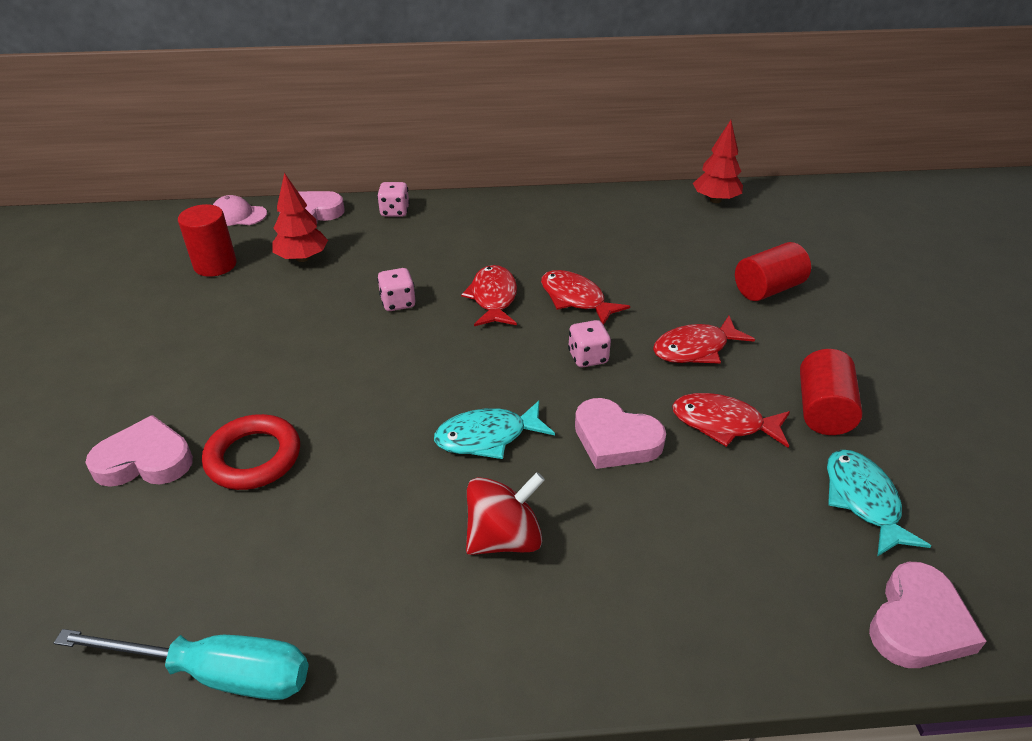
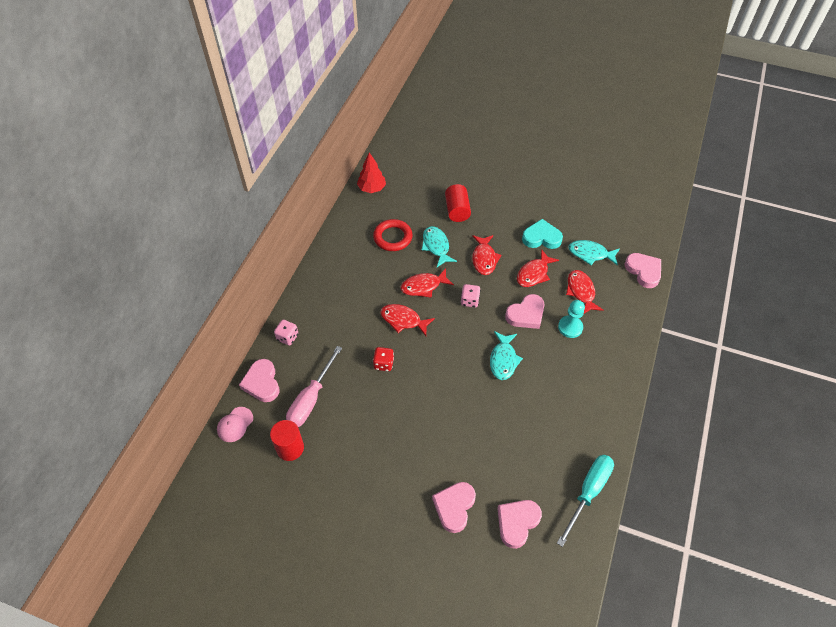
camera: 65 degrees left, 15 degrees up
(122, 561) = (517, 523): none -> pink heart
(253, 457) = (474, 458): red ring -> red ring (393, 237)
(302, 258) = (311, 399): red tree -> pink screwdriver
(398, 303) = (383, 364): pink dice -> red dice
(504, 538) = (562, 375): red spinning top -> none
(635, 519) = (570, 327): none -> turquoise pawn
(669, 289) = (436, 246): none -> turquoise fish
(745, 512) = (581, 291): none -> red fish
(823, 410) = (541, 238): red cylinder -> turquoise heart

